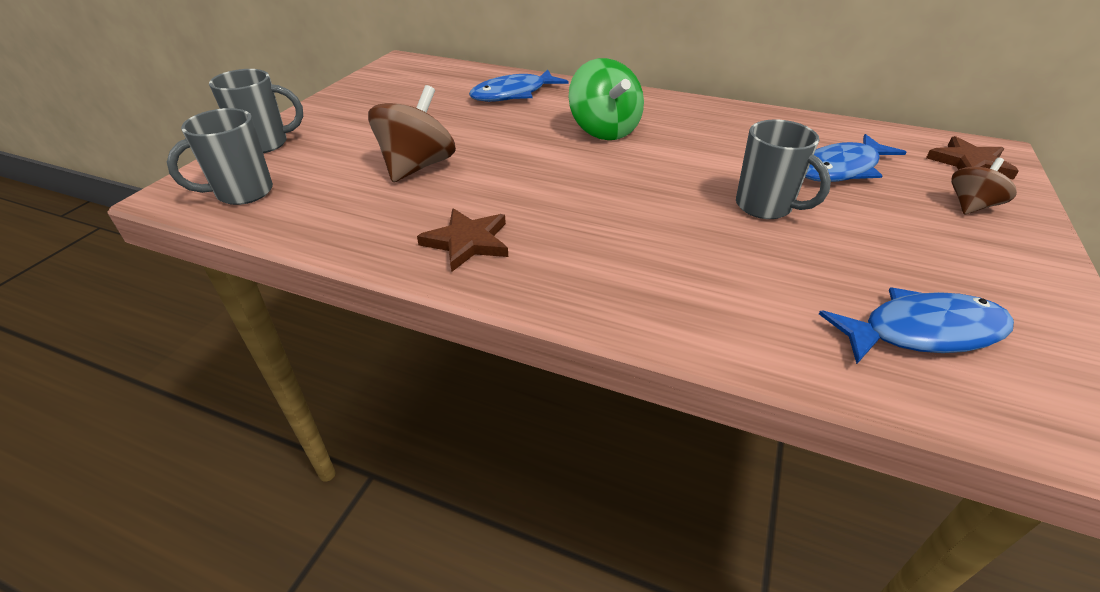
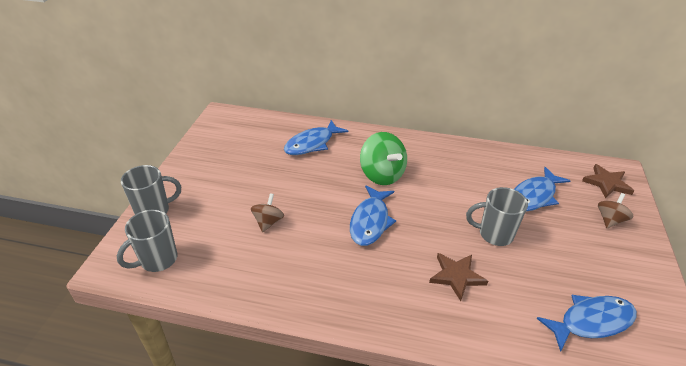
camera: 10 degrees left, 0 degrees up
(417, 166) = (268, 222): brown spinning top -> brown spinning top, size x0.58
(467, 242) = (322, 286): brown star -> brown star (456, 276)
(569, 177) = (370, 221): none -> blue fish
(765, 207) = (494, 234): grey mug -> grey mug turned 150 degrees clockwise

